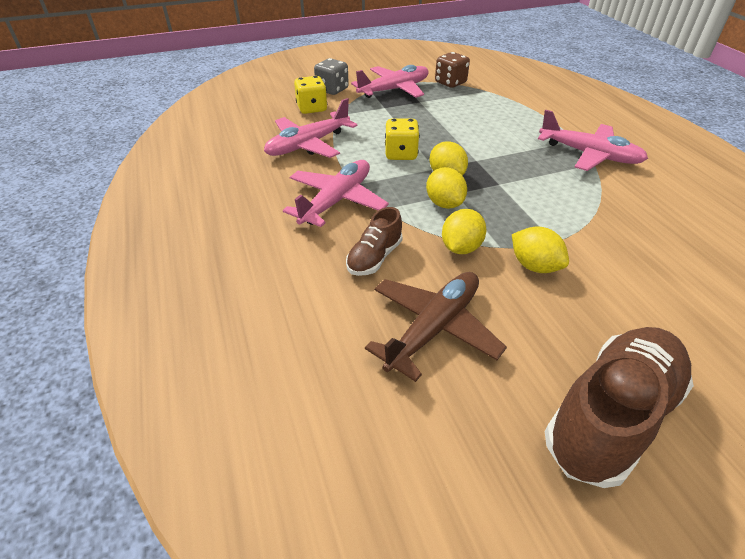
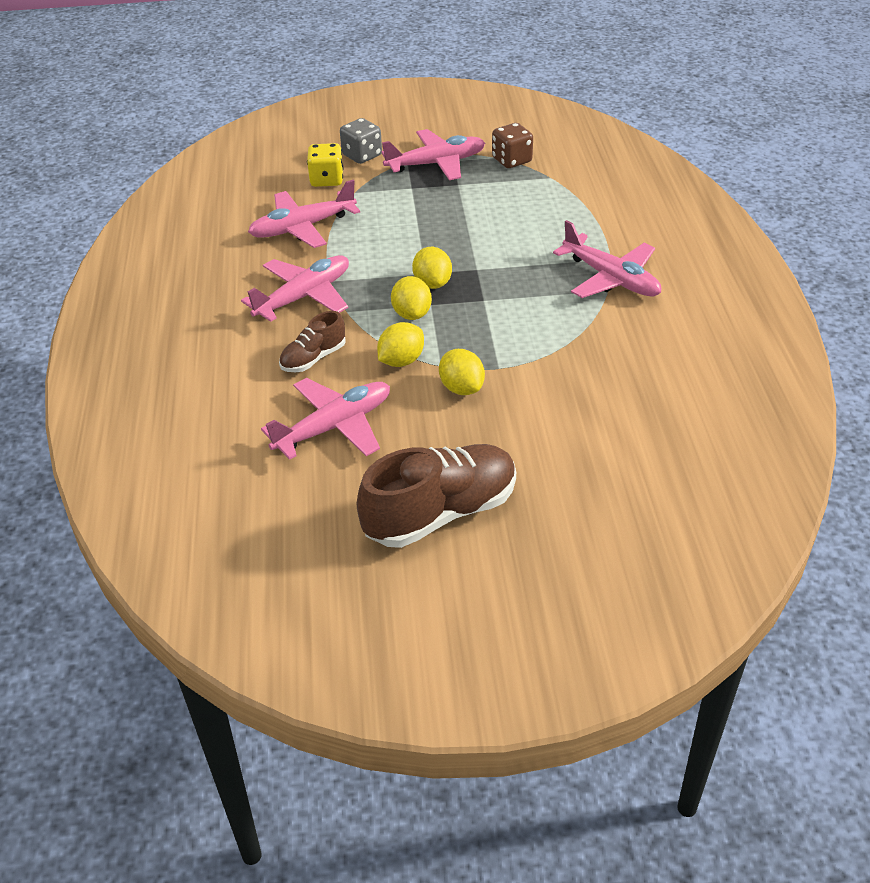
camera: 15 degrees right, 0 degrees up
(401, 154) = (398, 251): yellow dice -> none
(434, 328) = (334, 426): brown plane -> pink plane

